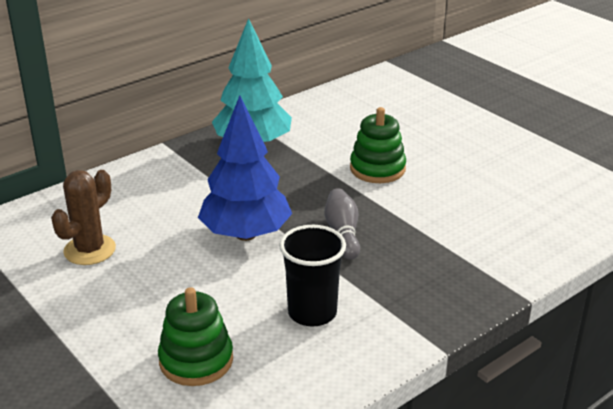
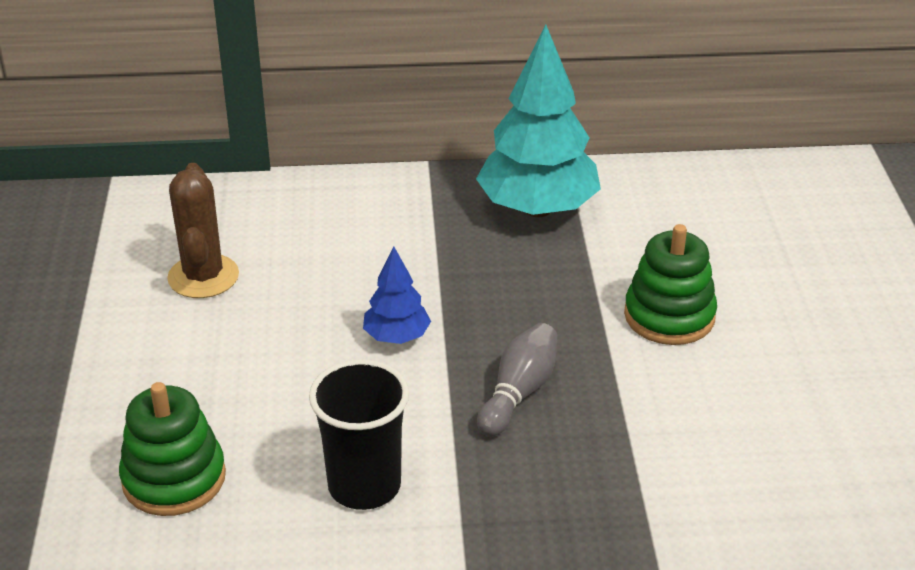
camera: 35 degrees right, 5 degrees up
(89, 250) = (203, 277): brown cactus -> brown cactus turned 75 degrees counterclockwise
(246, 234) = (397, 337): blue tree -> blue tree, size x0.49

